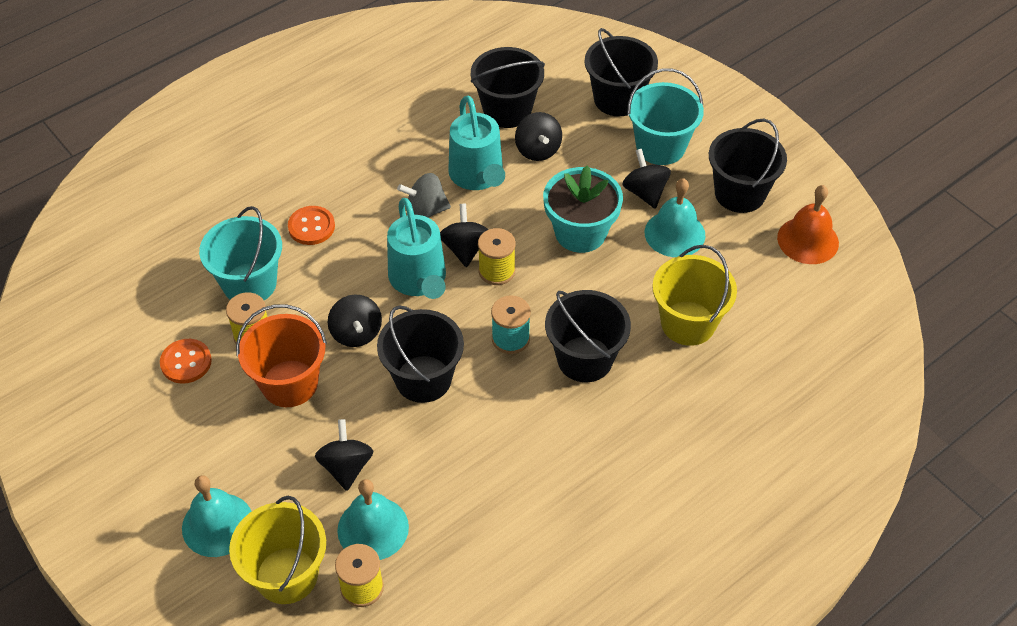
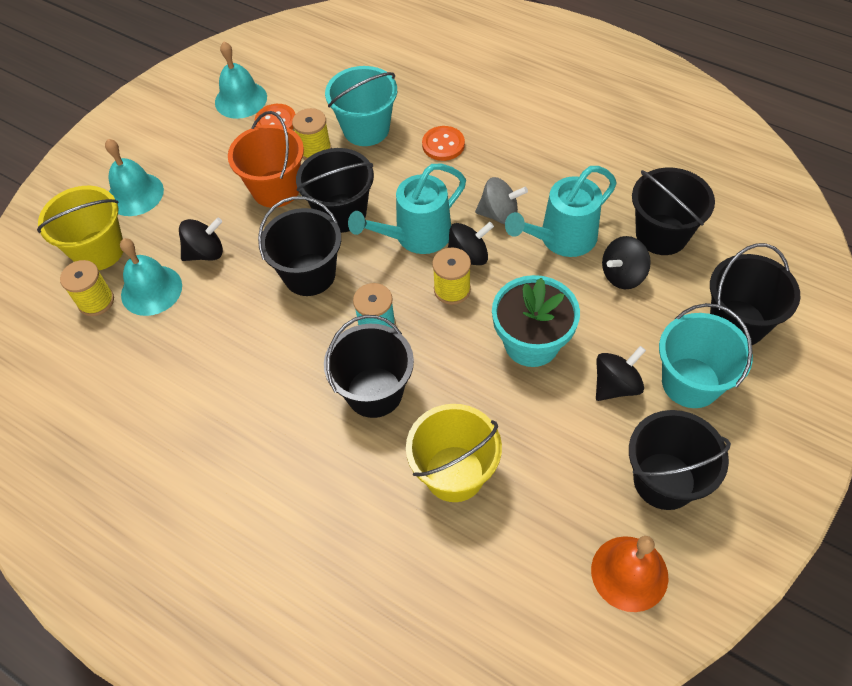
camera: 75 degrees right, 5 degrees up
(356, 333) = (341, 213): black spinning top -> black bucket
(426, 211) = (499, 214): grey spinning top -> grey spinning top turned 120 degrees clockwise
(674, 233) = (571, 429): turquoise bell -> turquoise bell (241, 99)

